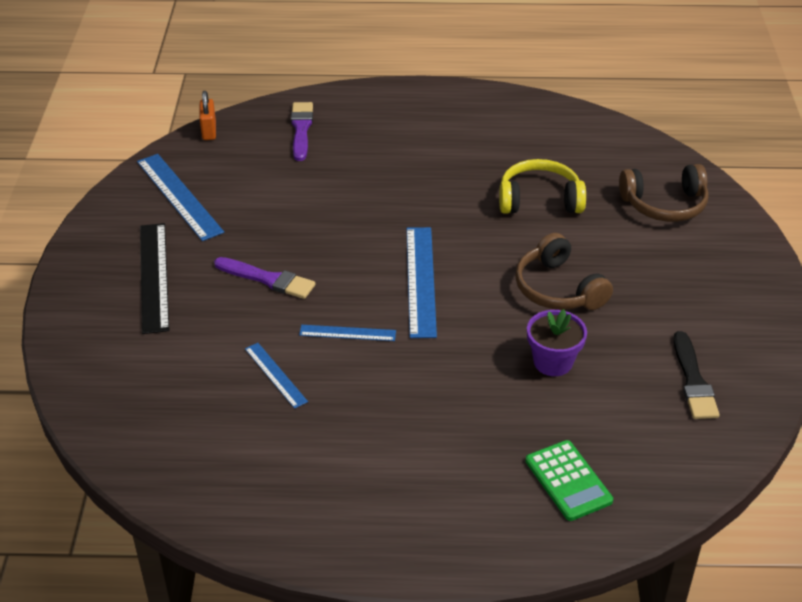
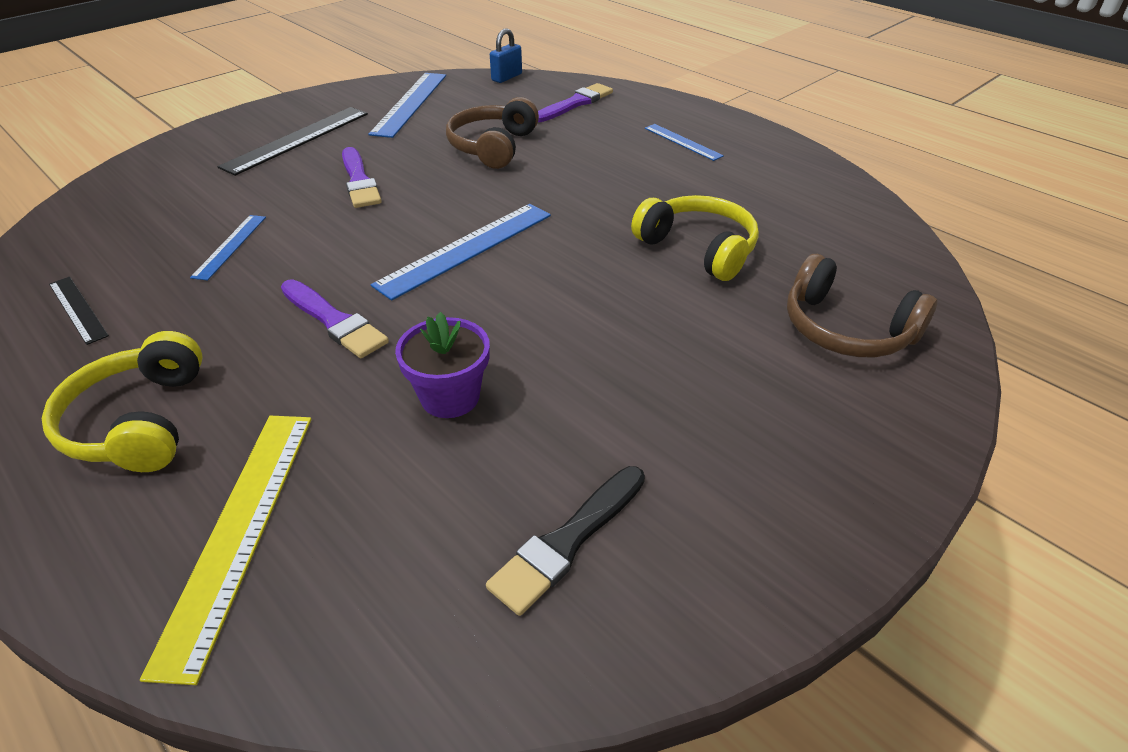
camera: 45 degrees right, 0 degrees up
(209, 131) = (507, 77): orange padlock -> blue padlock
(265, 472) = (78, 309): none -> black ruler
(347, 333) = (335, 251): blue ruler -> blue ruler (682, 142)
(428, 370) = (334, 321): none -> purple brush
(431, 485) = (139, 421): none -> yellow headphones
(558, 289) = (579, 334): brown headphones -> brown headphones (493, 147)
(568, 481) = (239, 530): green calculator -> yellow ruler

